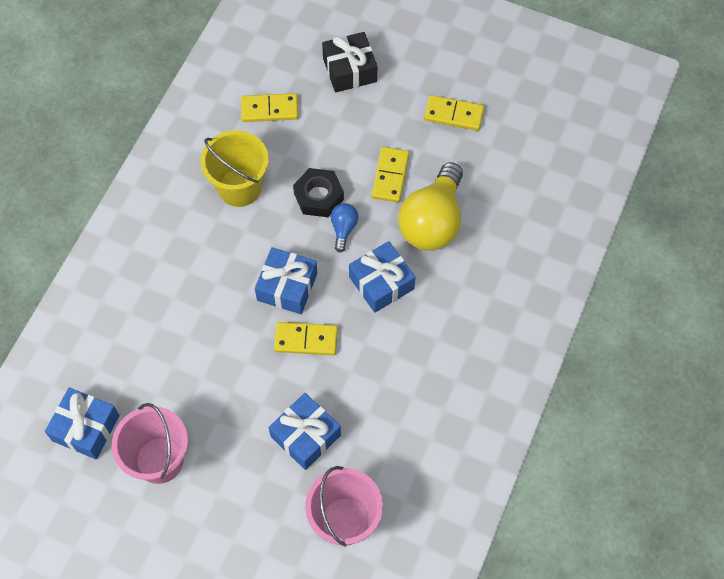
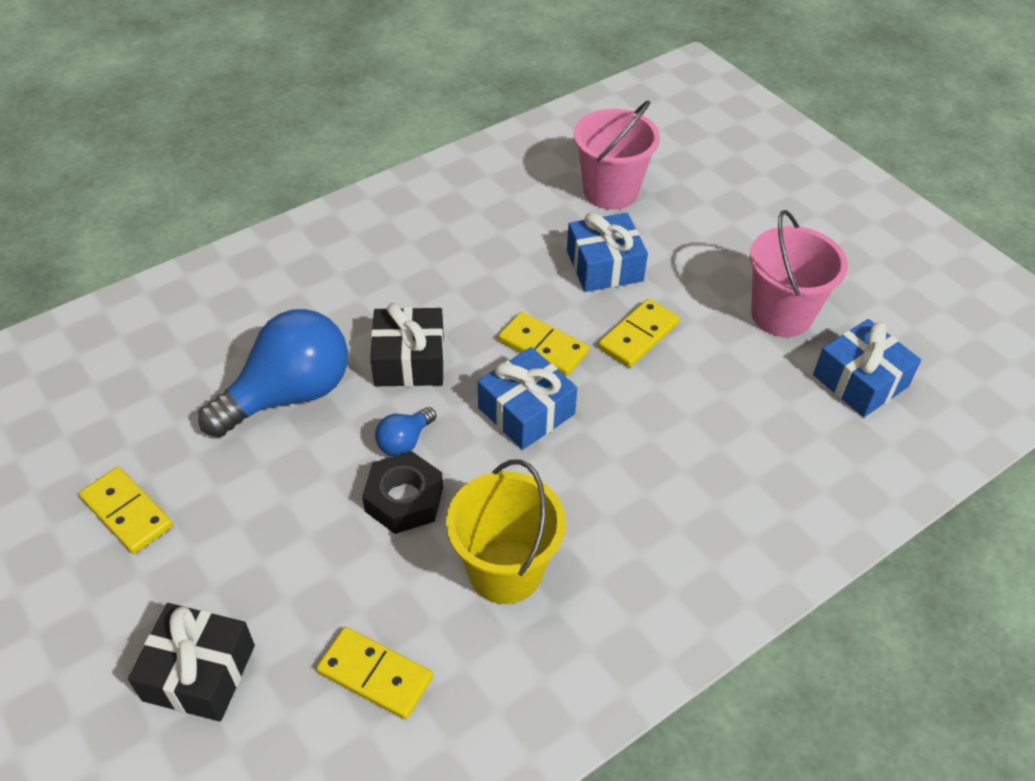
camera: 150 degrees left, 15 degrees down
(381, 283) = (409, 360): blue gift -> black gift
(390, 176) = (288, 475): yellow domino -> yellow domino (638, 335)
(432, 221) = (289, 394): yellow light bulb -> blue light bulb

